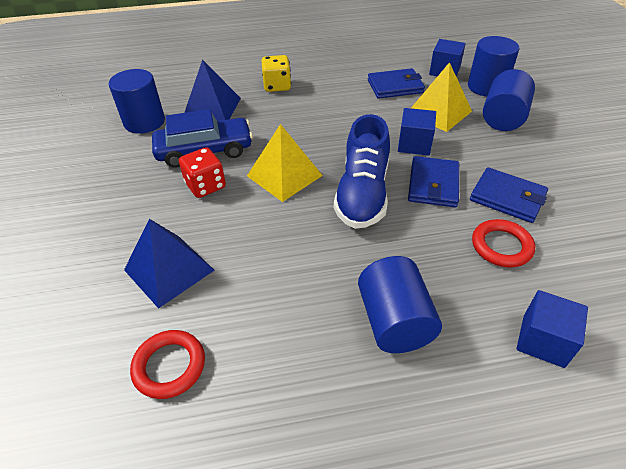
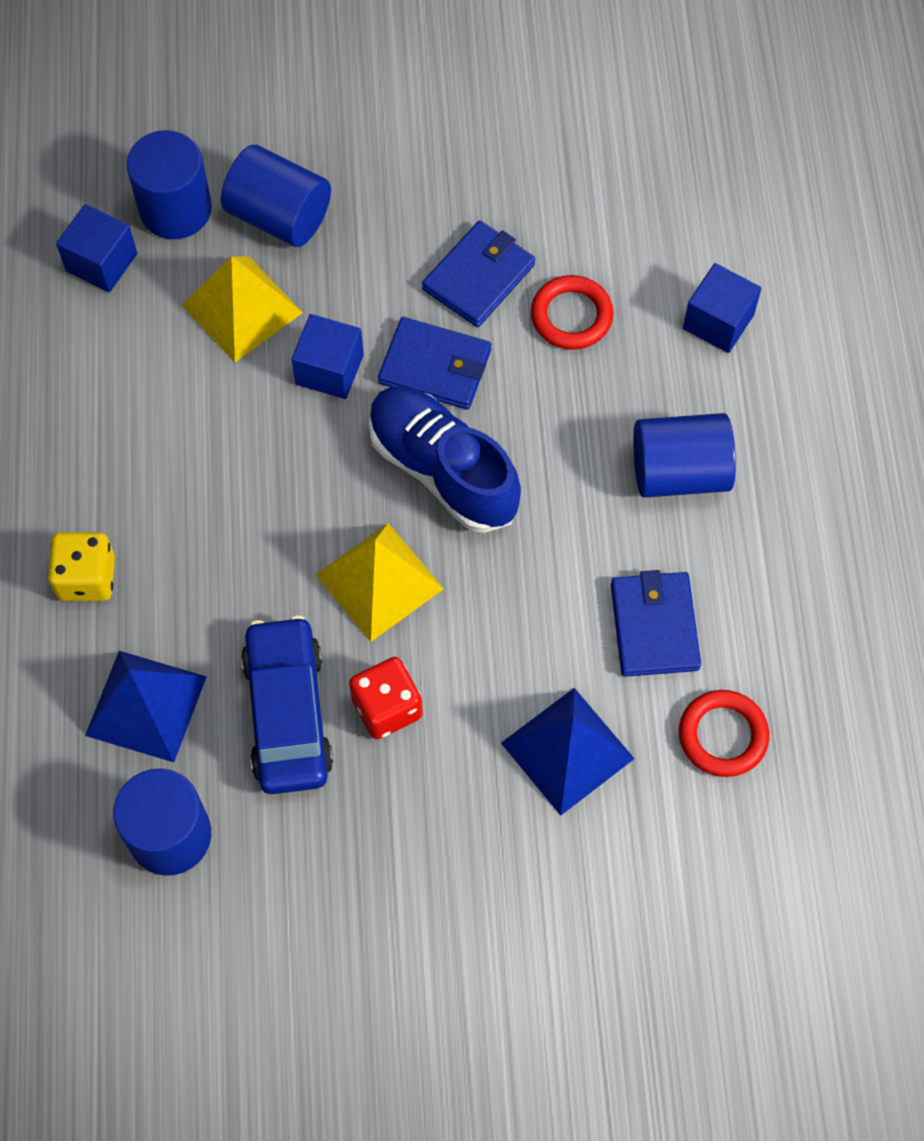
camera: 85 degrees left, 20 degrees up
(362, 194) = (443, 470): blue shoe -> blue shoe turned 150 degrees counterclockwise
(395, 86) = (139, 361): blue wallet -> blue wallet (654, 626)

